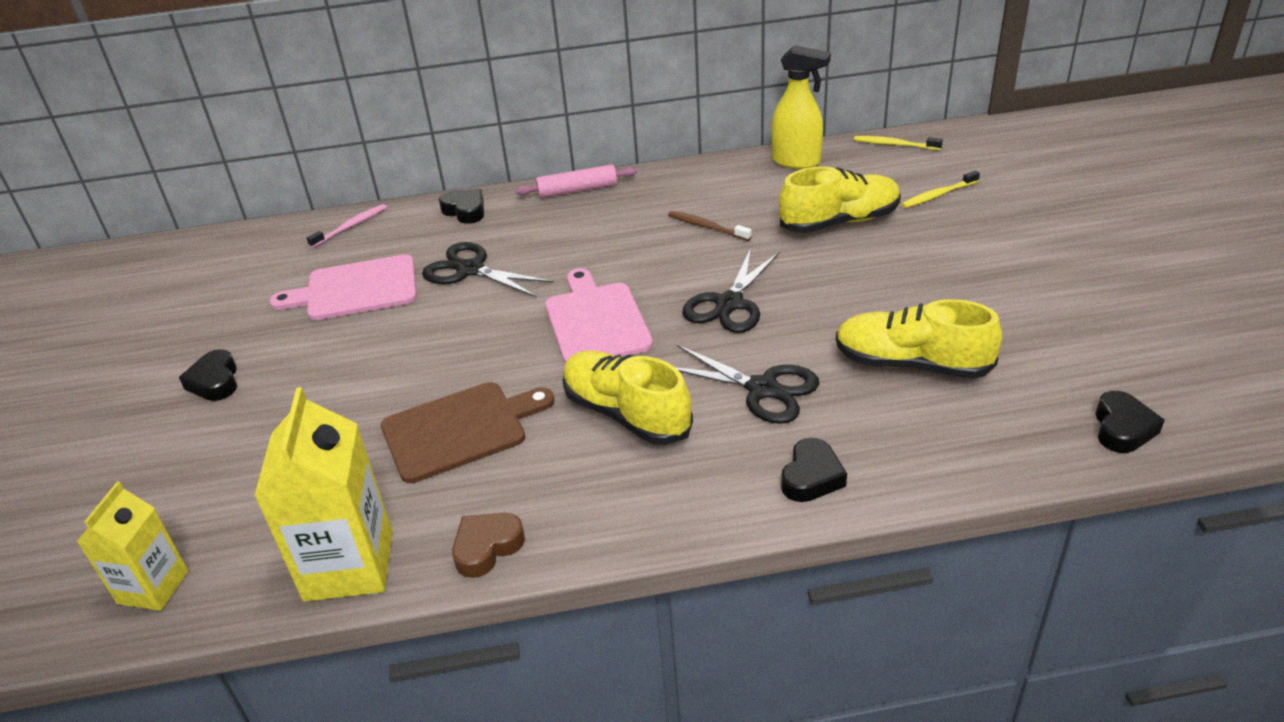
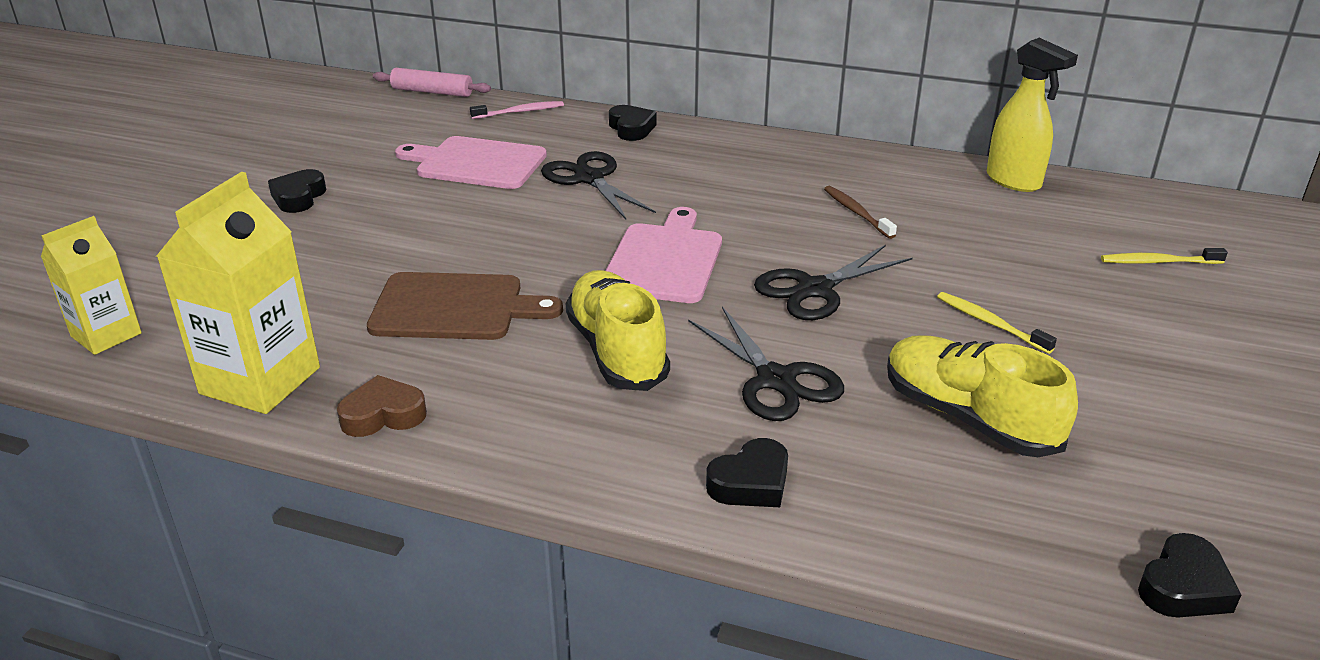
camera: 25 degrees right, 5 degrees down
(577, 190) = (754, 141): pink rolling pin -> pink rolling pin (432, 92)
(839, 222) = (1011, 252): yellow shoe -> none
(895, 145) = (1149, 198): yellow toothbrush -> yellow toothbrush (990, 323)

